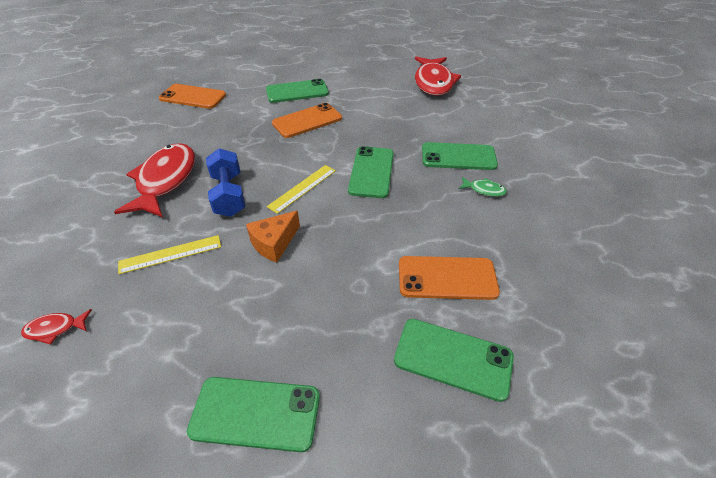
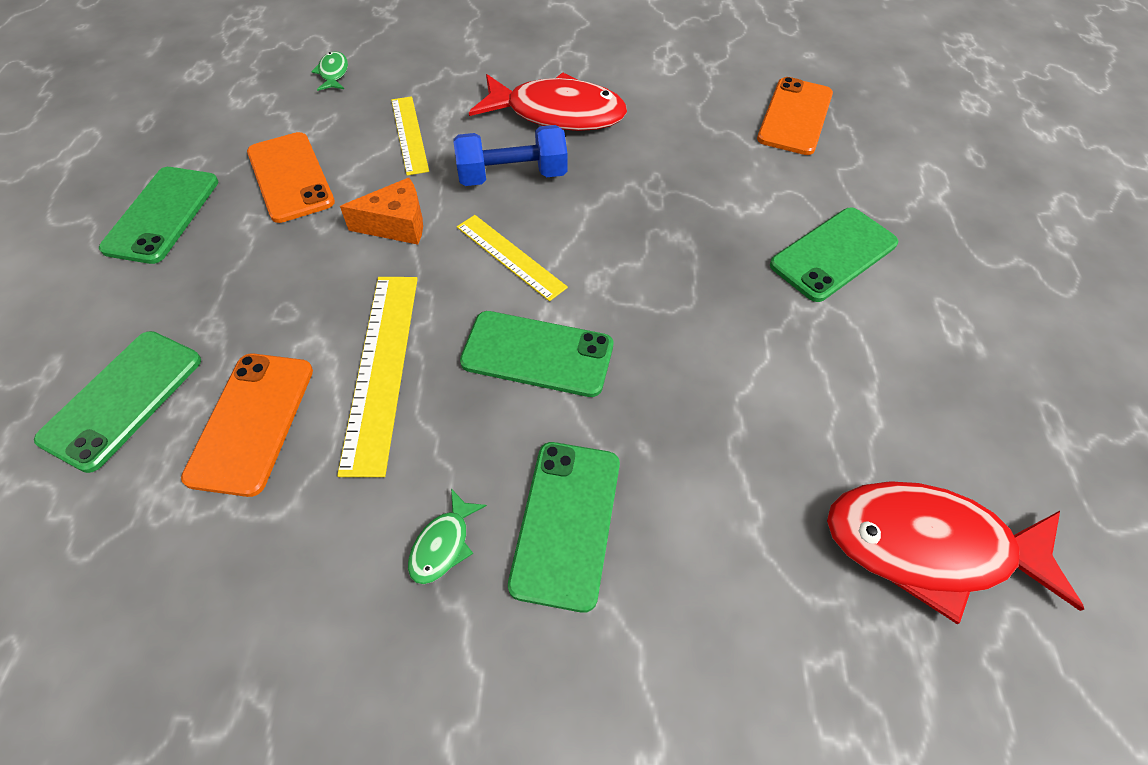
camera: 95 degrees right, 10 degrees up
(55, 329) = (333, 73): red fish -> green fish
(274, 243) = (396, 225): orange cheese -> orange cheese turned 120 degrees clockwise
(297, 92) = (833, 254): green phone -> green phone turned 60 degrees clockwise
(307, 121) = (717, 267): orange phone -> orange phone (290, 177)
(394, 228) = (381, 368): none -> yellow ruler

